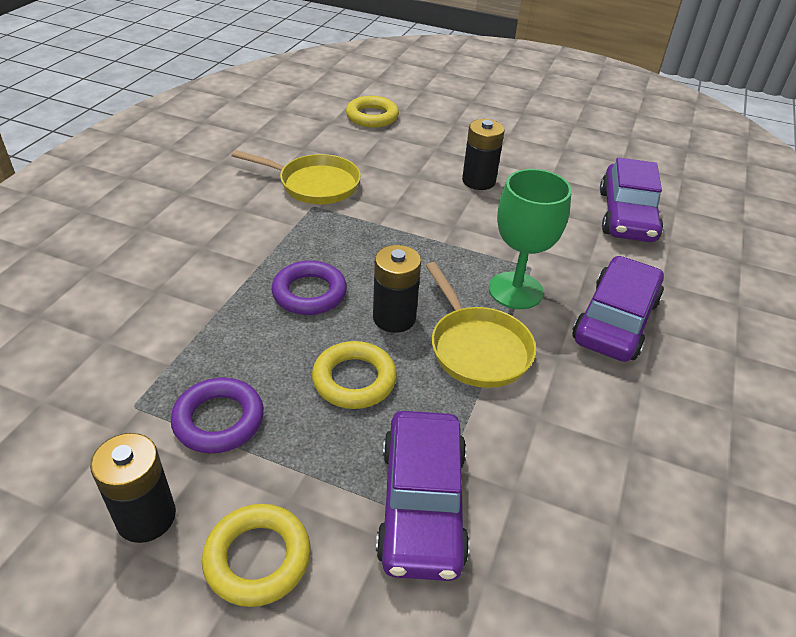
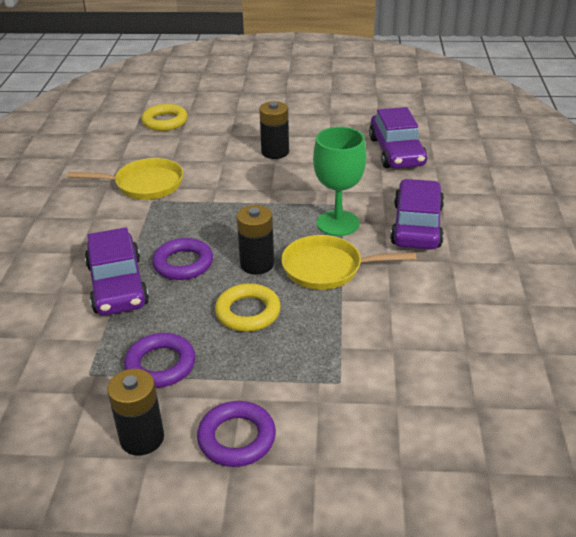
camera: 15 degrees left, 5 degrees down
(257, 558) = (237, 438): yellow ring -> purple ring
(422, 504) = (334, 374): purple car -> purple car (117, 285)
(477, 348) = (327, 268): yellow pan -> yellow pan turned 135 degrees clockwise

